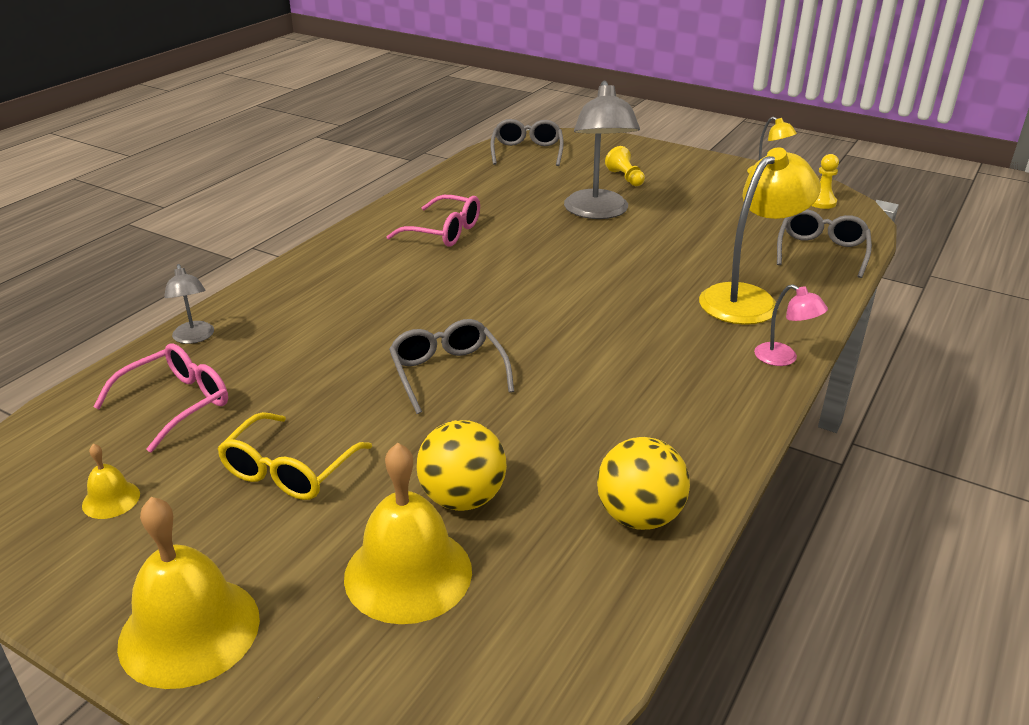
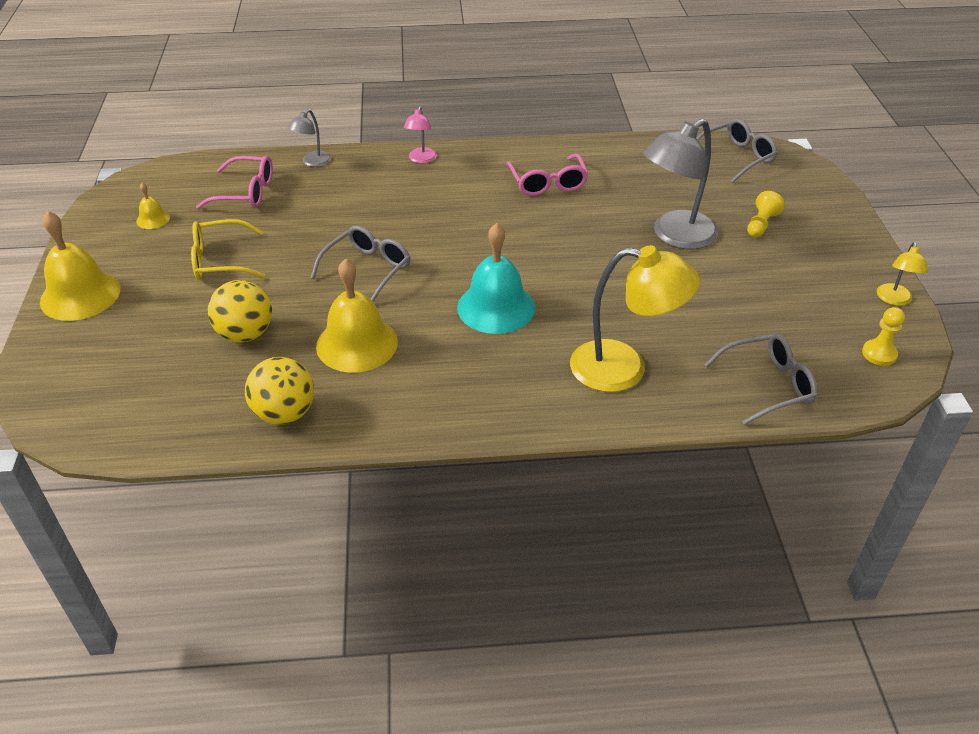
camera: 55 degrees right, 10 degrees up
(408, 573) = (167, 344): yellow bell -> yellow bell (357, 344)
(598, 325) = (496, 307): none -> turquoise bell
(783, 358) = (547, 419): pink lamp -> pink lamp (421, 159)

